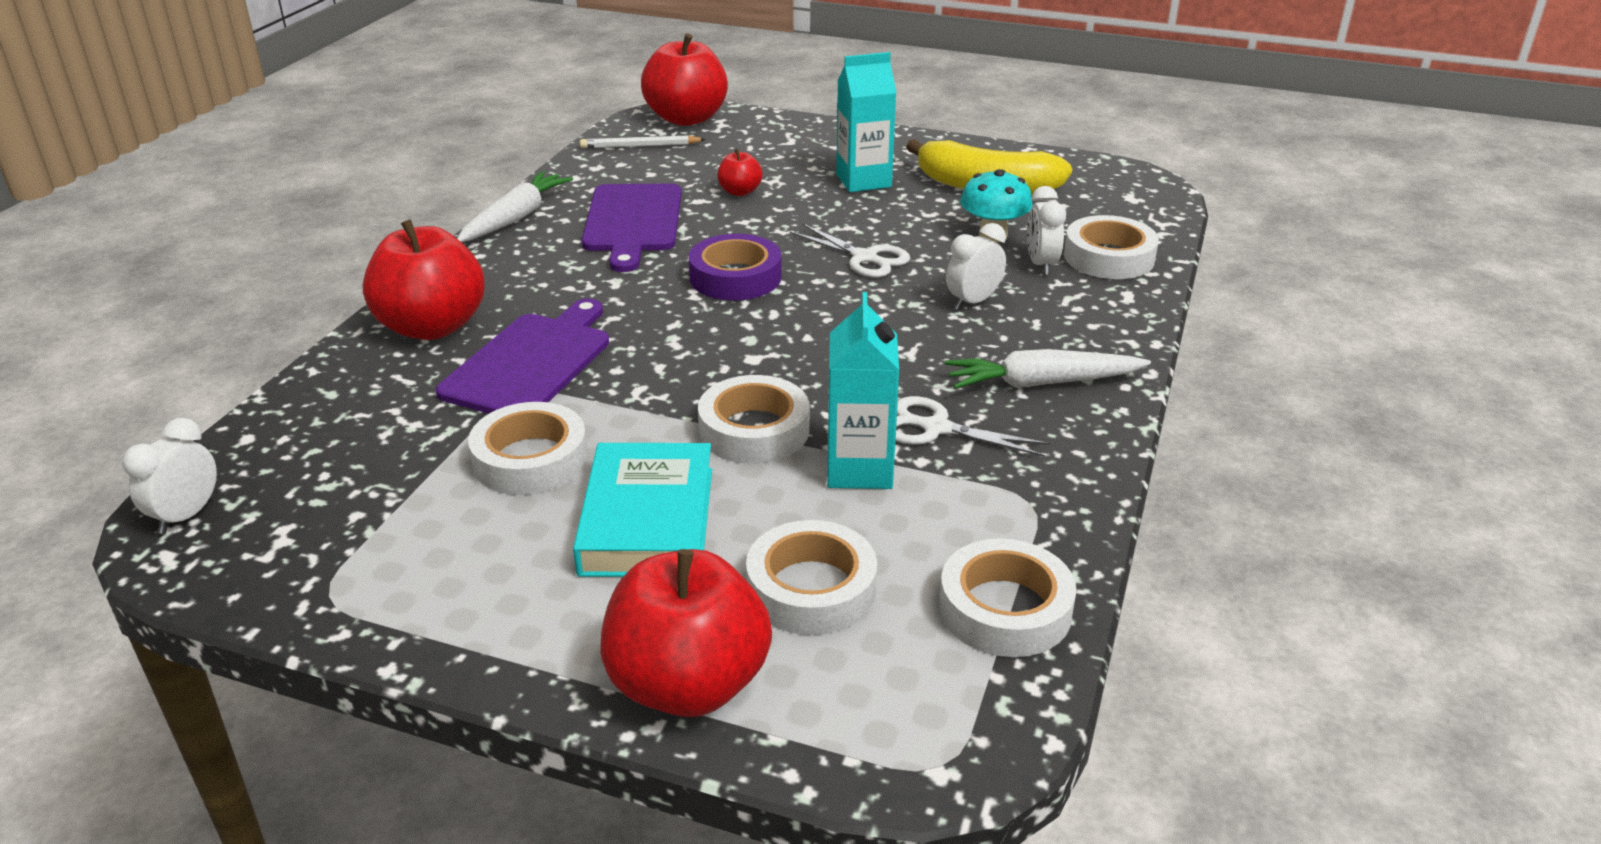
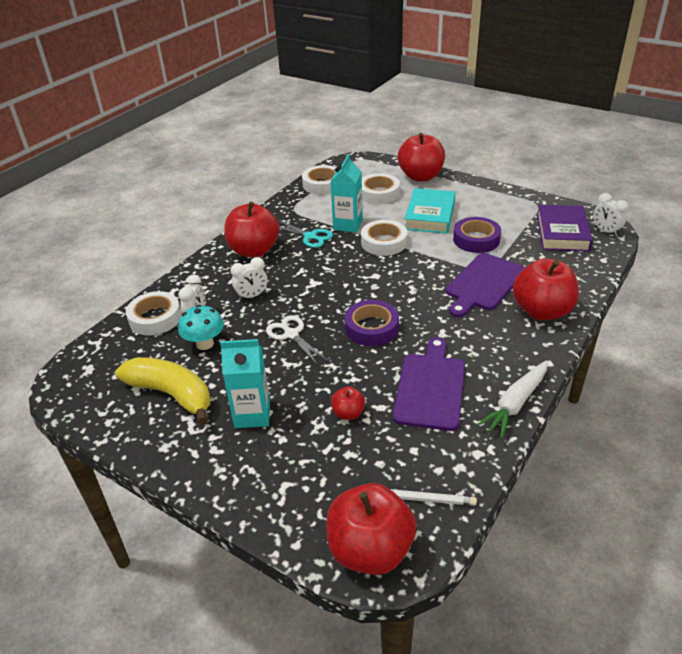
camera: 165 degrees left, 5 degrees up
(186, 516) = (605, 231): white clock -> white clock turned 105 degrees clockwise
(304, 500) = (562, 233): none -> purple book
(530, 459) = (476, 239): white tape -> purple tape
(936, 428) = (310, 236): white scissors -> turquoise scissors
(1041, 383) = (254, 250): white carrot -> red apple

